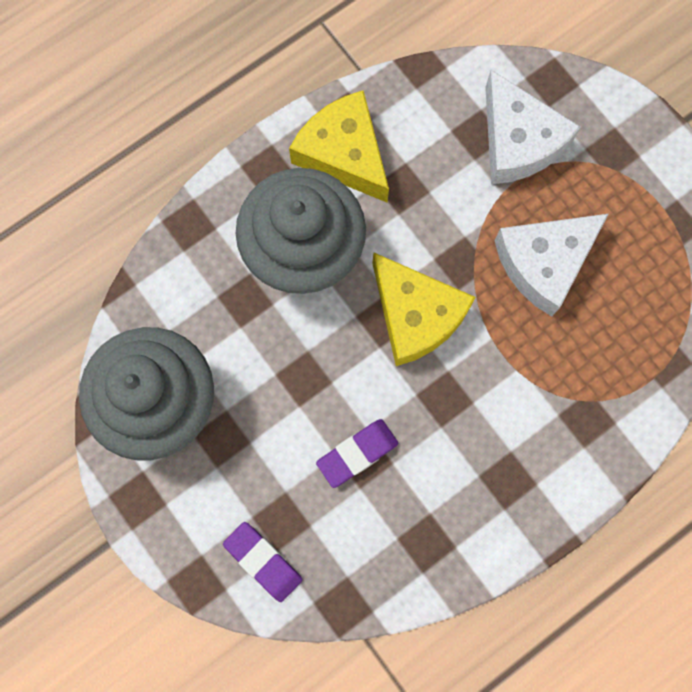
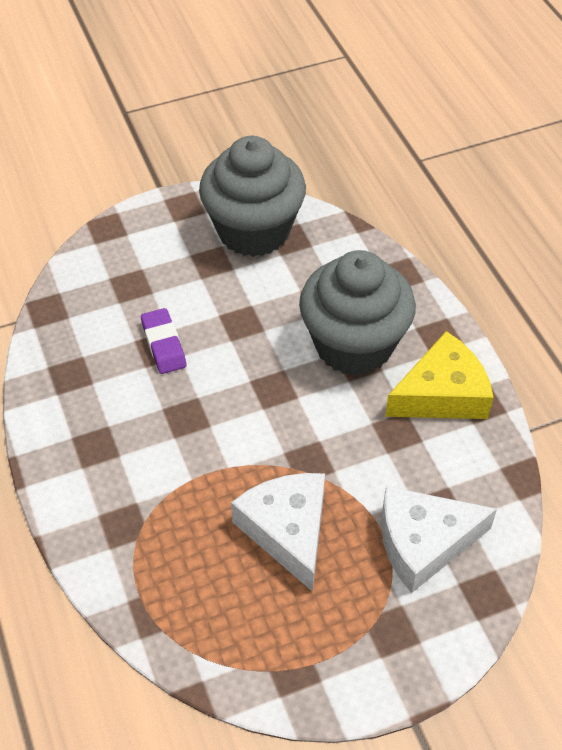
camera: 105 degrees right, 25 degrees down
(263, 561) = (105, 268): purple eraser -> none
(416, 315) = (270, 413): yellow cheese -> none

